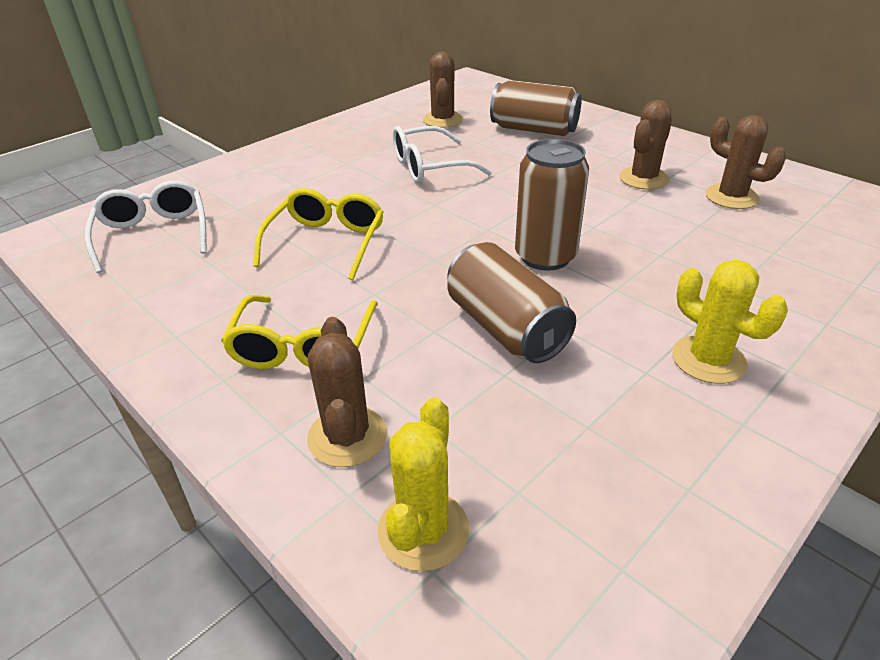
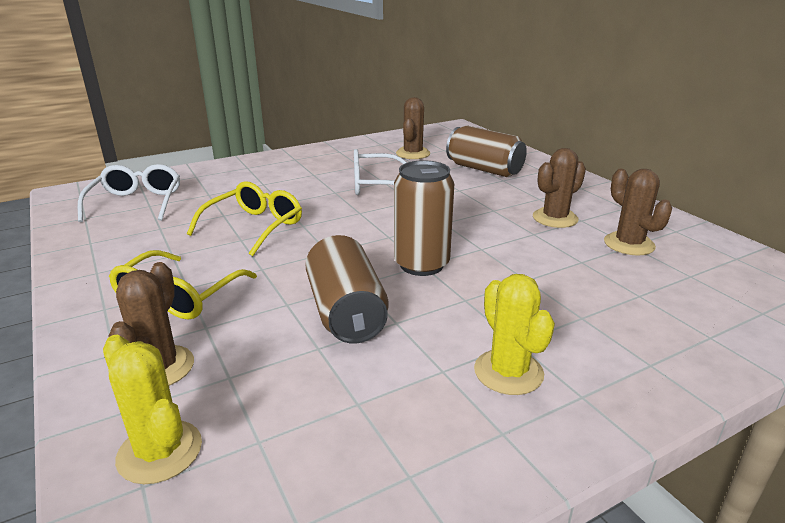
camera: 15 degrees right, 10 degrees down
(423, 530) = (160, 452): yellow cactus -> yellow cactus turned 75 degrees counterclockwise

